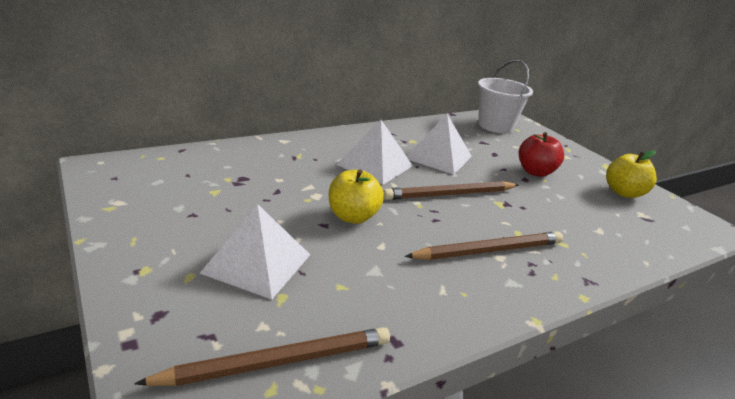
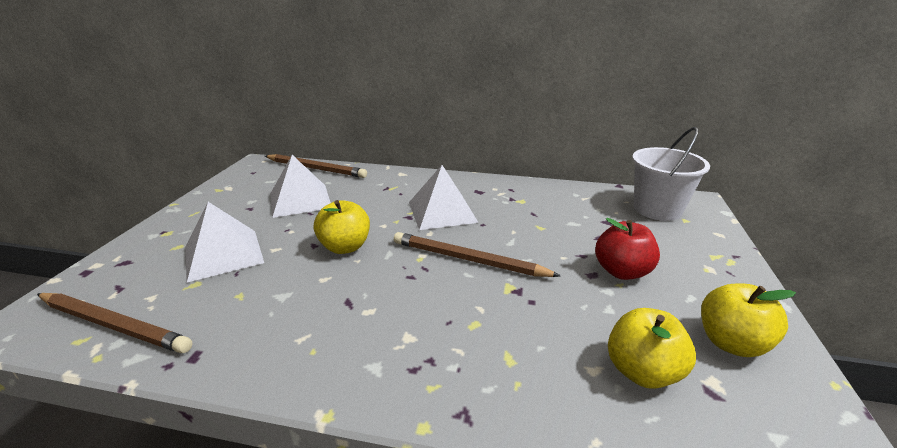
camera: 45 degrees right, 0 degrees up
(438, 157) = (521, 222): white pyramid -> white pyramid (300, 200)
(488, 251) = (408, 326): brown pencil -> brown pencil (315, 169)
(616, 222) = (642, 372): none -> yellow apple

